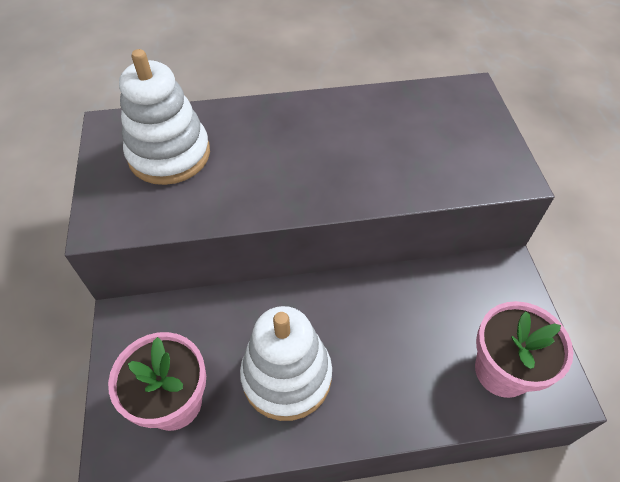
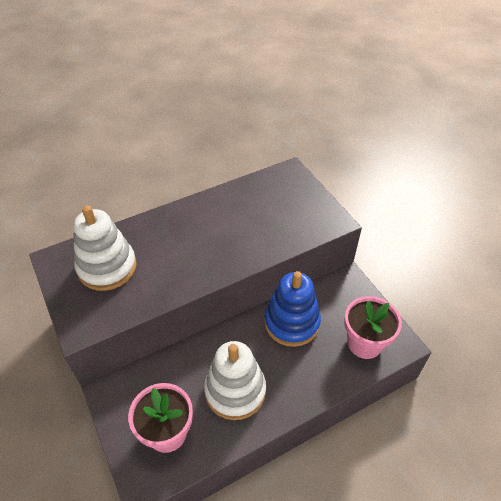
camera: 20 degrees left, 5 degrees down
(402, 305) = (291, 322): none -> blue stacking toy

